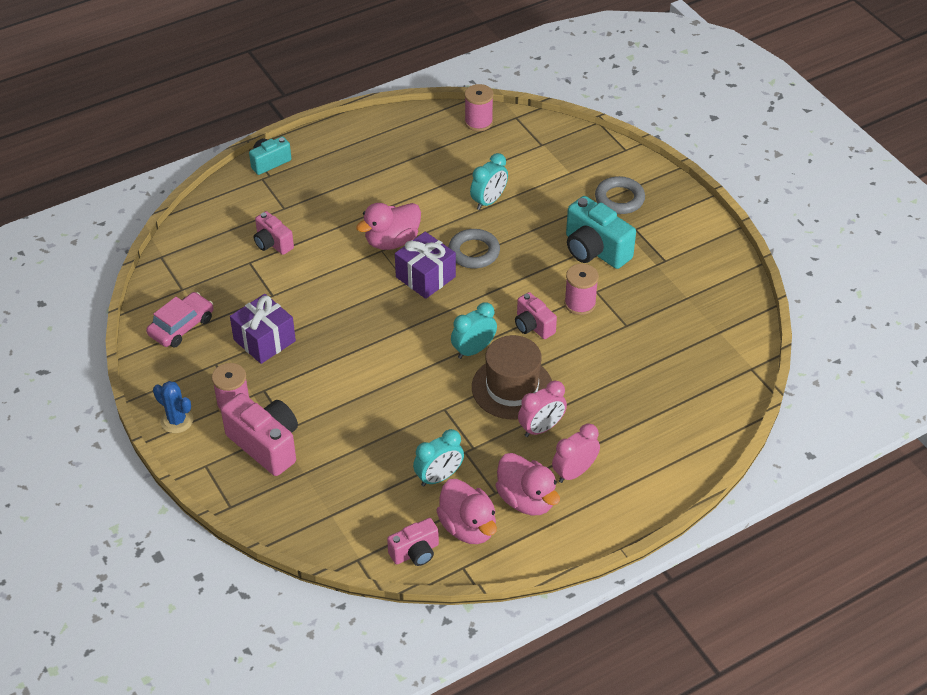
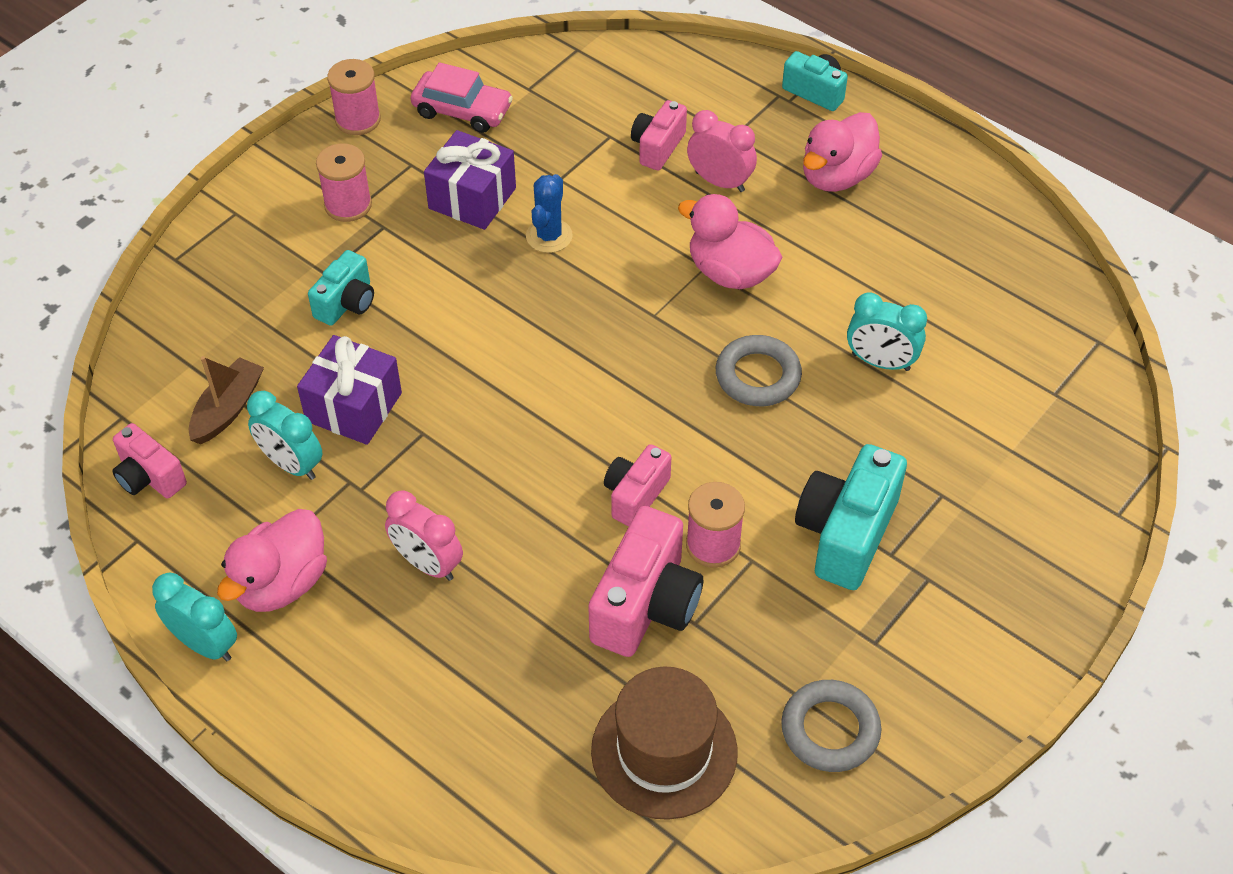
camera: 70 degrees right, 5 degrees up
(177, 420) = (300, 161): blue cactus -> blue cactus (549, 236)
(266, 445) = (289, 260): pink camera -> pink camera (646, 605)
(320, 423) = (346, 303): none -> turquoise camera
(379, 501) = (228, 409): none -> brown boat
(425, 277) = (676, 333): purple gift -> purple gift (354, 407)
(468, 527) = (210, 525): pink duck -> pink duck (837, 176)
(473, 350) = (552, 434): turquoise clock -> turquoise clock (205, 644)
(478, 122) = (1055, 297): pink spool -> pink spool (358, 119)
(512, 388) = (496, 504): brown hat -> brown hat (664, 751)
(574, 472) = (354, 631): pink clock -> pink clock (720, 182)
(619, 199) = (988, 537): grey ring -> grey ring (830, 730)

